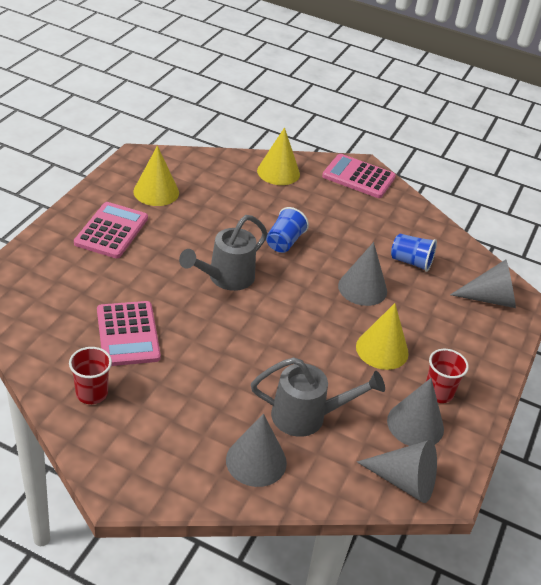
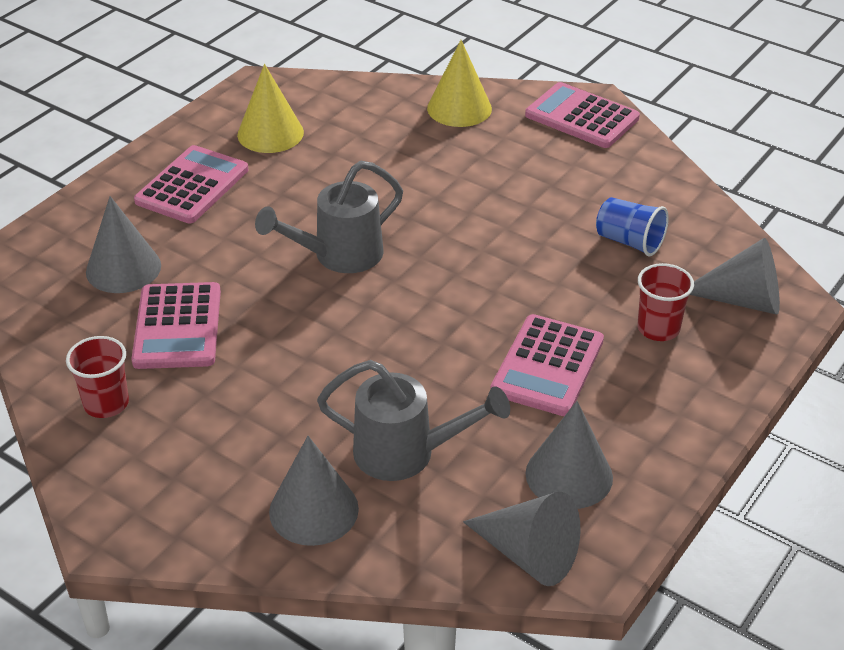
camera: 15 degrees right, 0 degrees up
(284, 242) = (440, 208): blue cup -> none
(362, 288) = (542, 277): grey cone -> grey cone (123, 268)
(382, 349) = (547, 366): yellow cone -> pink calculator
(438, 392) = (618, 432): red cup -> red cup (658, 328)

